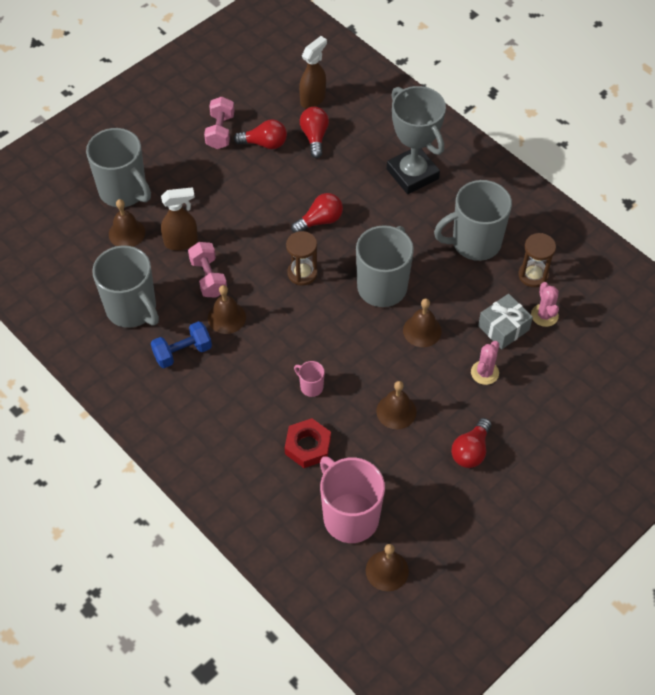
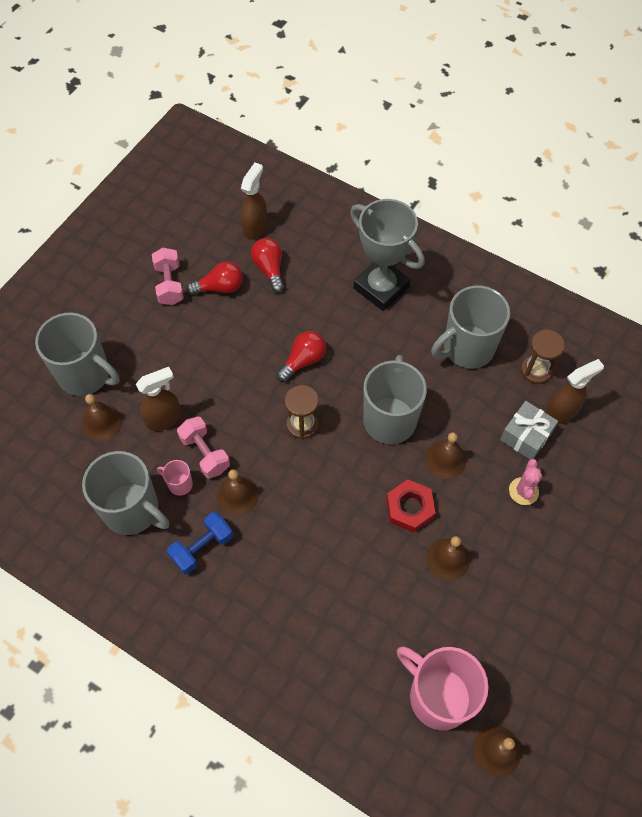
camera: 15 degrees left, 5 degrees up
(308, 446) = (369, 624): red nut -> red nut (409, 508)
(311, 387) = (351, 553): pink mug -> pink mug (179, 484)
(471, 451) = (538, 584): red light bulb -> none
(544, 315) = (561, 412): pink cactus -> brown spray bottle

